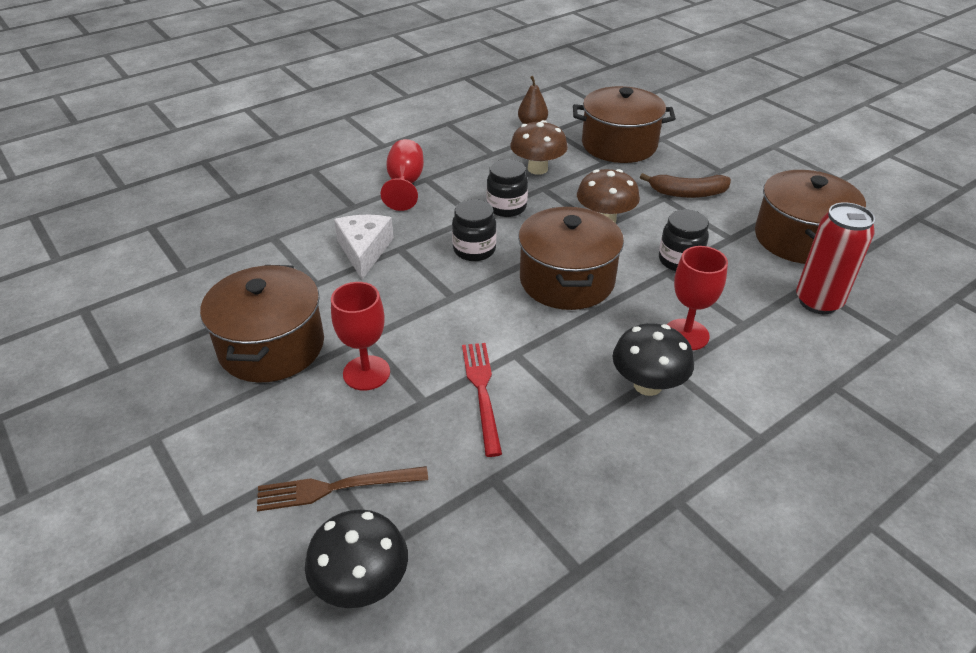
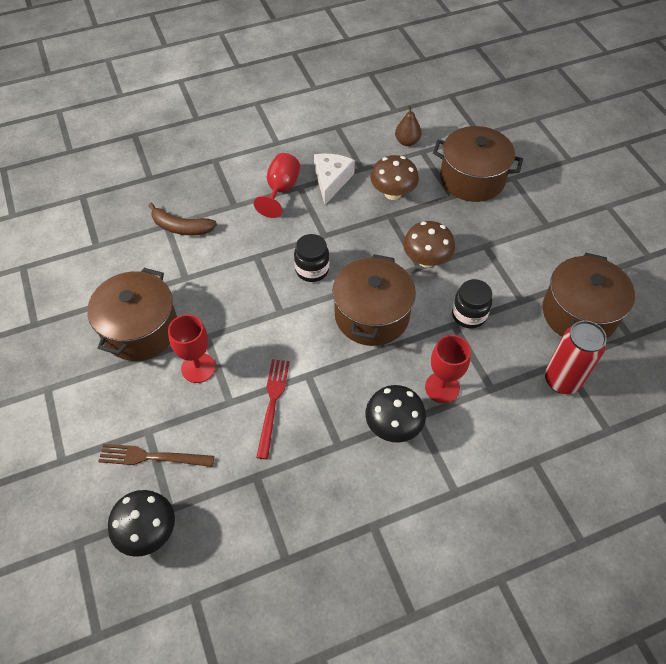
camera: 15 degrees right, 15 degrees up
(364, 250) = (229, 253): white cheese -> white cheese (331, 181)
(506, 207) = (352, 230): black jar -> none
(687, 193) = (507, 245): brown banana -> brown banana (181, 227)

